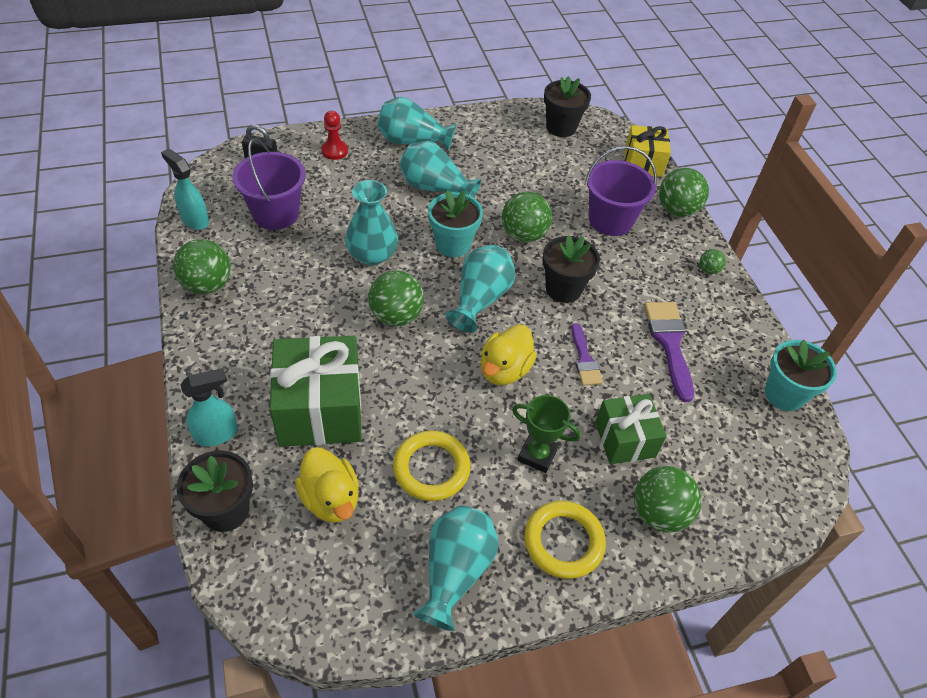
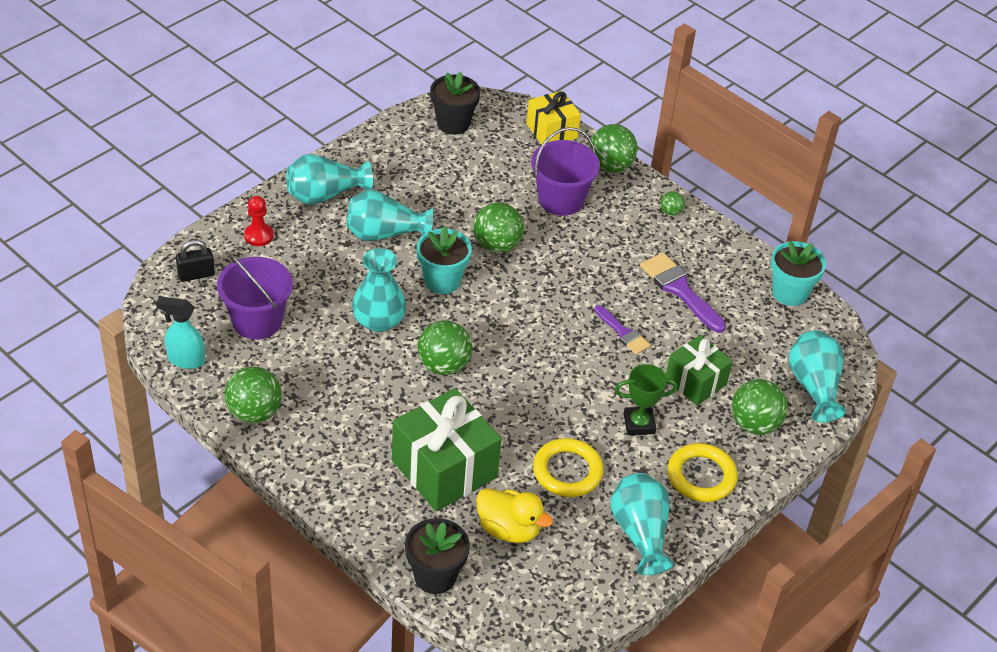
camera: 30 degrees left, 5 degrees down
(217, 434) = (377, 526): turquoise spray bottle -> none
(480, 299) = (503, 320): turquoise vase -> turquoise vase (814, 387)
(504, 370) = (566, 370): yellow duck -> none
(563, 289) = (565, 280): black flower pot -> none

